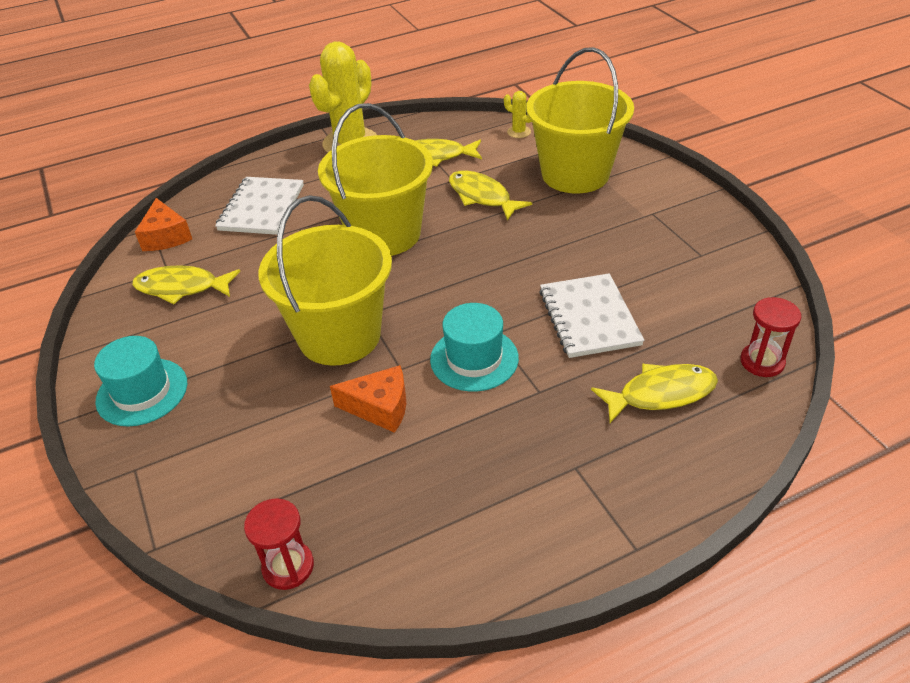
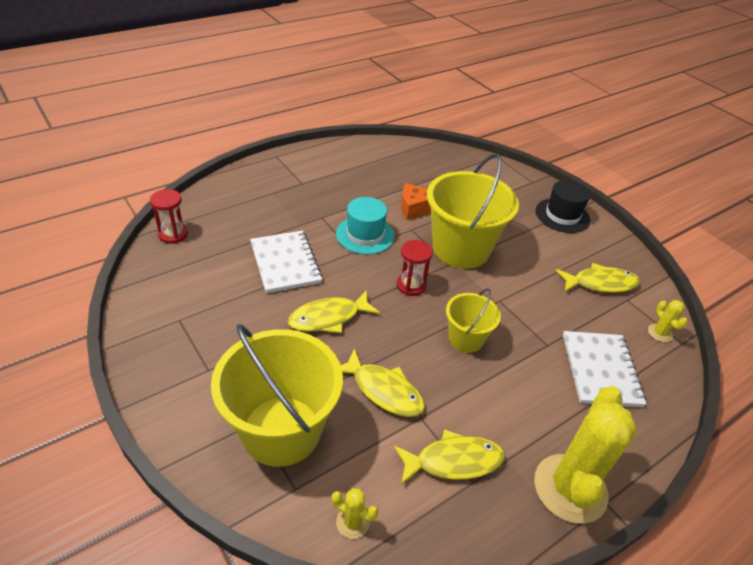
camera: 165 degrees right, 0 degrees up
(142, 392) = (562, 215): turquoise hat -> black hat
(166, 236) = (660, 333): orange cheese -> yellow cactus
(288, 566) = (433, 151): red hourglass -> red hourglass (411, 285)
(384, 234) = (465, 338): yellow bucket -> yellow bucket, size x0.53
(661, 394) = (246, 216): yellow fish -> yellow fish (328, 317)

